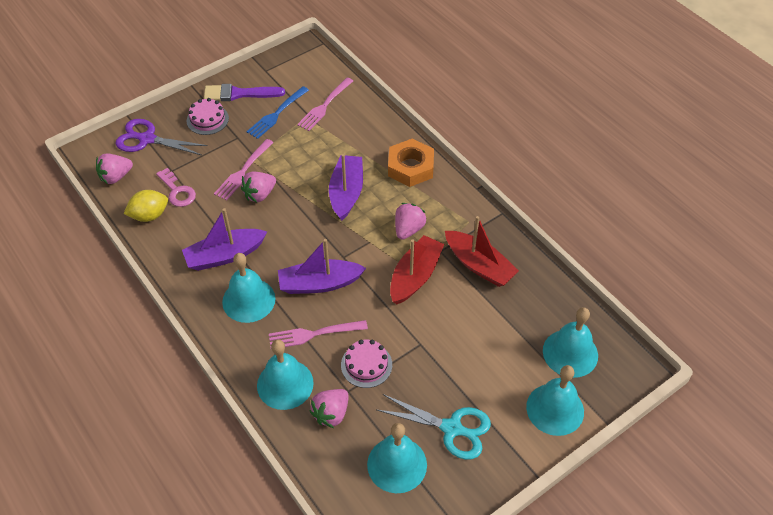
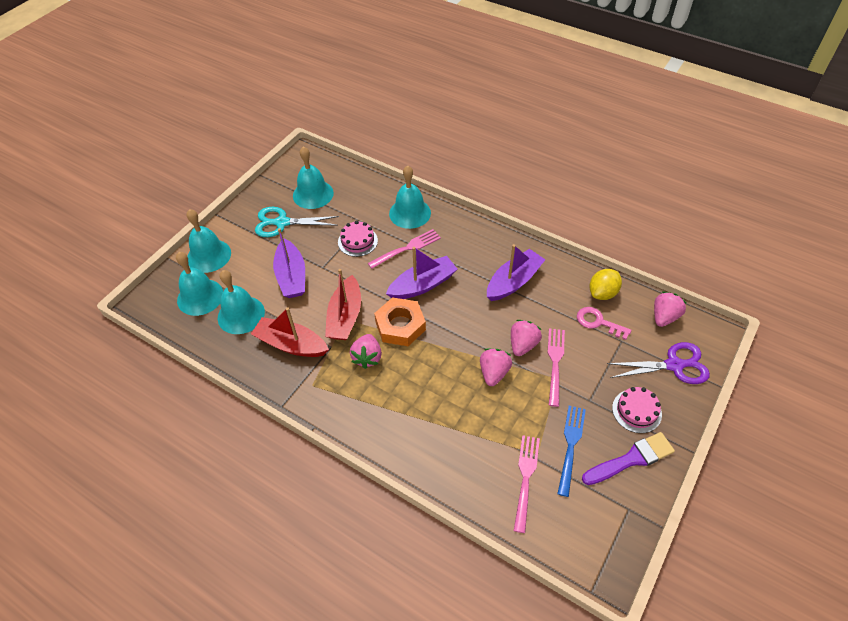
camera: 160 degrees right, 0 degrees up
(248, 300) = (471, 256): turquoise bell -> turquoise bell (241, 314)
(331, 413) = (369, 206): pink strawberry -> pink strawberry (494, 373)
(346, 193) = (443, 375): purple boat -> purple boat (291, 276)
(410, 167) = (392, 428): orange nut -> orange nut (400, 325)

